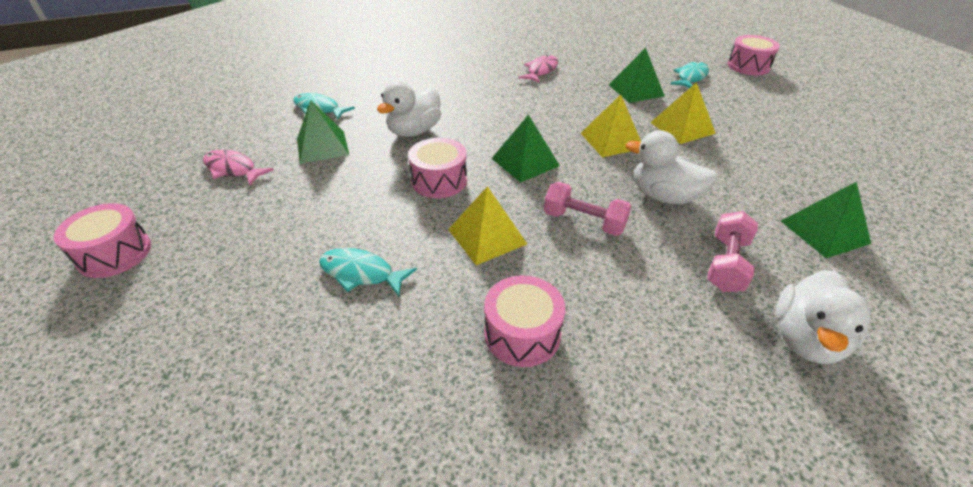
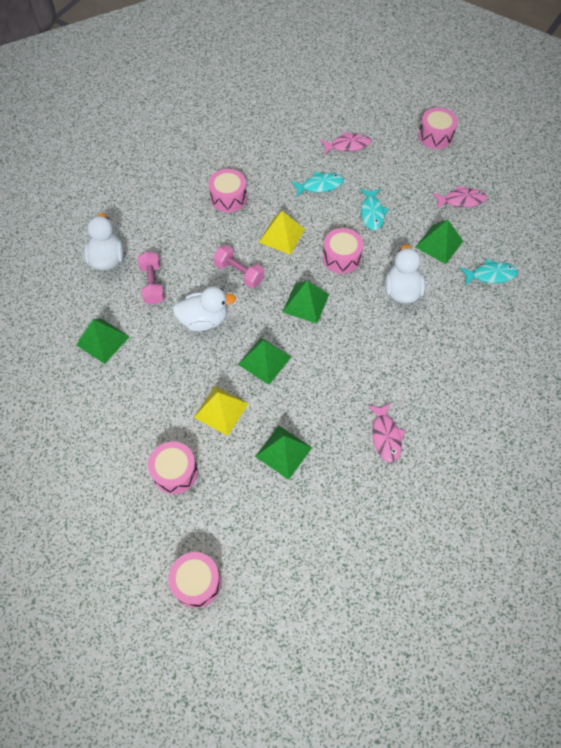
camera: 145 degrees right, 20 degrees up
(237, 314) = (347, 145): none -> pink fish
(584, 222) = (239, 273): pink dumbbell -> pink dumbbell turned 45 degrees clockwise
(611, 140) = (264, 360): yellow pyramid -> green pyramid
(690, 77) = (245, 512): turquoise fish -> turquoise fish (372, 213)
(749, 111) = (175, 472): none -> pink drum

